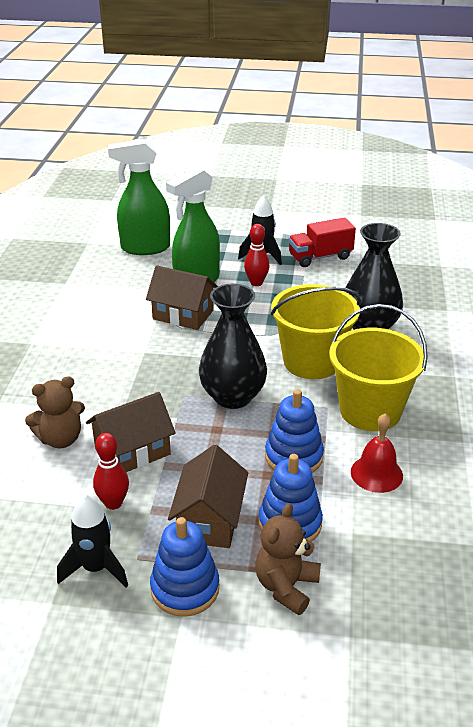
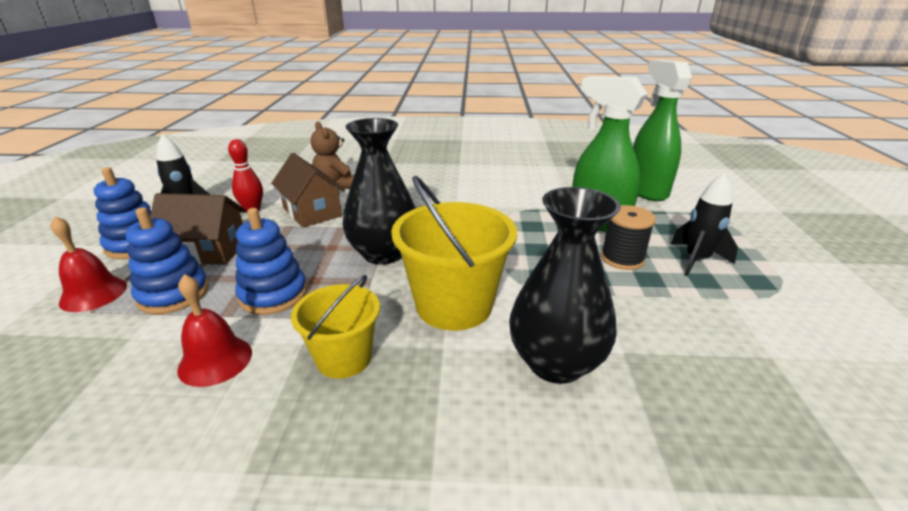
camera: 85 degrees right, 5 degrees down
(183, 315) = (527, 218): brown house -> none
(256, 283) = (622, 258): red bowling pin -> black spool
(286, 586) = (93, 294): brown teddy bear -> red bell
(320, 257) = (741, 311): red truck -> none
(370, 411) = (344, 358): yellow bucket -> yellow bucket, size x0.62

